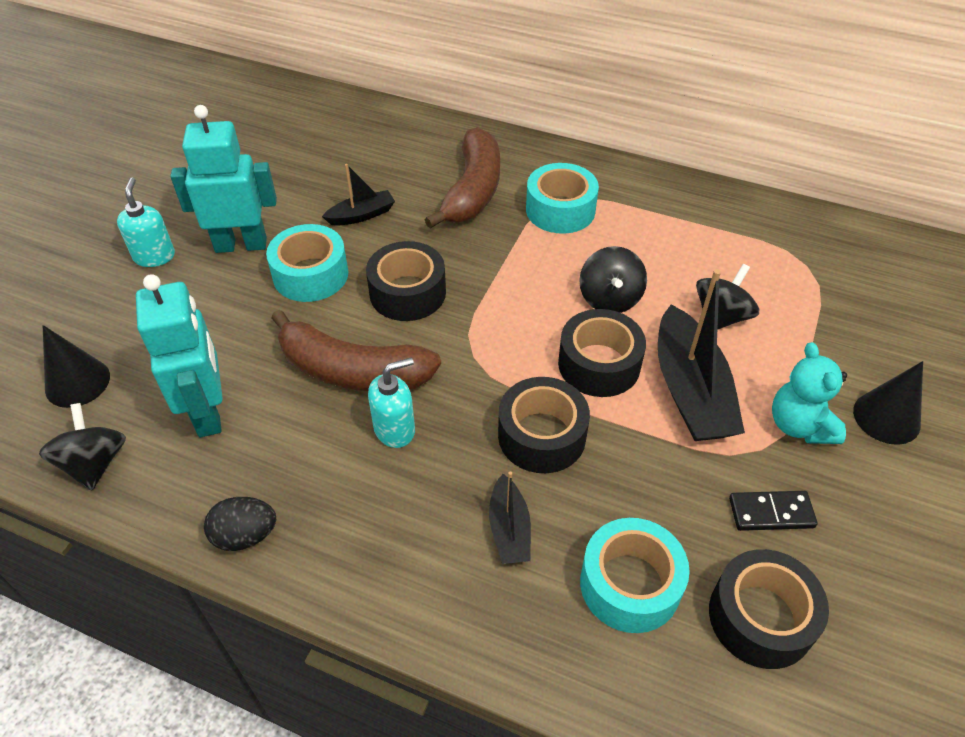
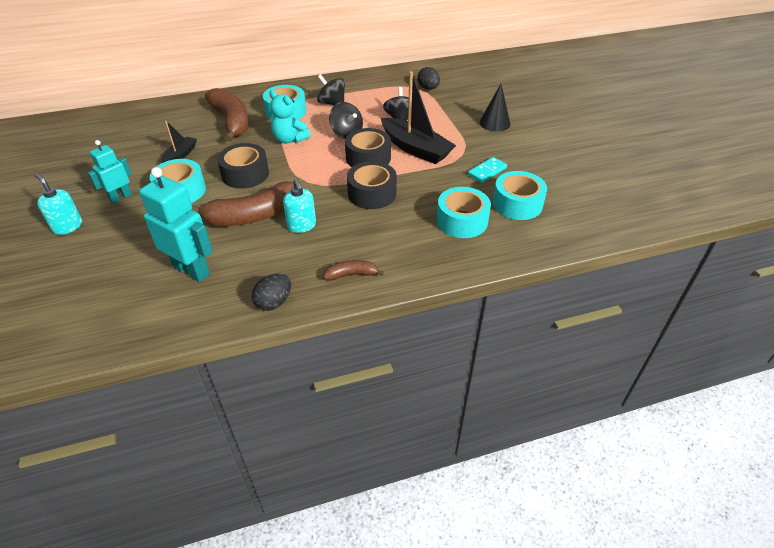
camera: 40 degrees left, 5 degrees down
(77, 382) = (89, 301): black cone -> none
(94, 463) = (148, 325): black spinning top -> black spinning top (332, 103)
(241, 245) = (121, 197): turquoise robot -> turquoise robot, size x0.61
(377, 563) = (351, 274): none -> brown banana
(395, 429) = (302, 226): turquoise soap dispenser -> turquoise soap dispenser turned 135 degrees clockwise
(509, 529) = (395, 231): black boat -> none
(760, 617) = (517, 204): black tape -> turquoise tape
(771, 513) = (487, 171): black domino -> turquoise domino
(799, 425) = (468, 140): turquoise teddy bear -> turquoise teddy bear (290, 139)
(829, 278) = (428, 88): none -> black egg

